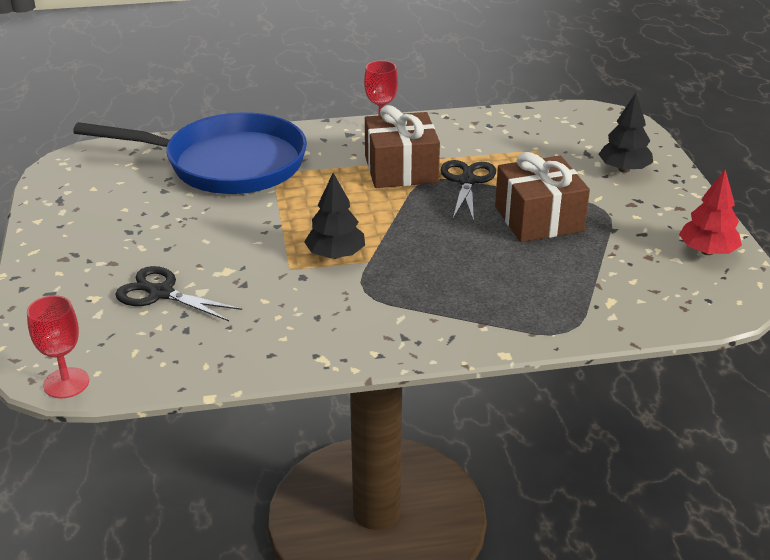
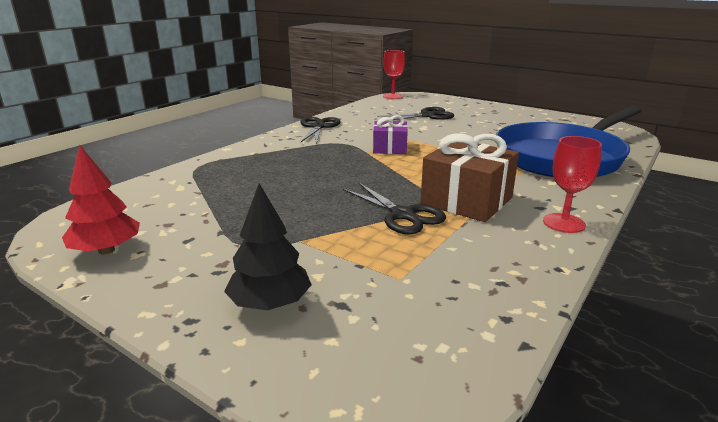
camera: 135 degrees right, 10 degrees down
(333, 345) = (318, 127): none -> black scissors
(335, 255) = (389, 148): black tree -> purple gift
(538, 219) = (297, 213): brown gift -> none

